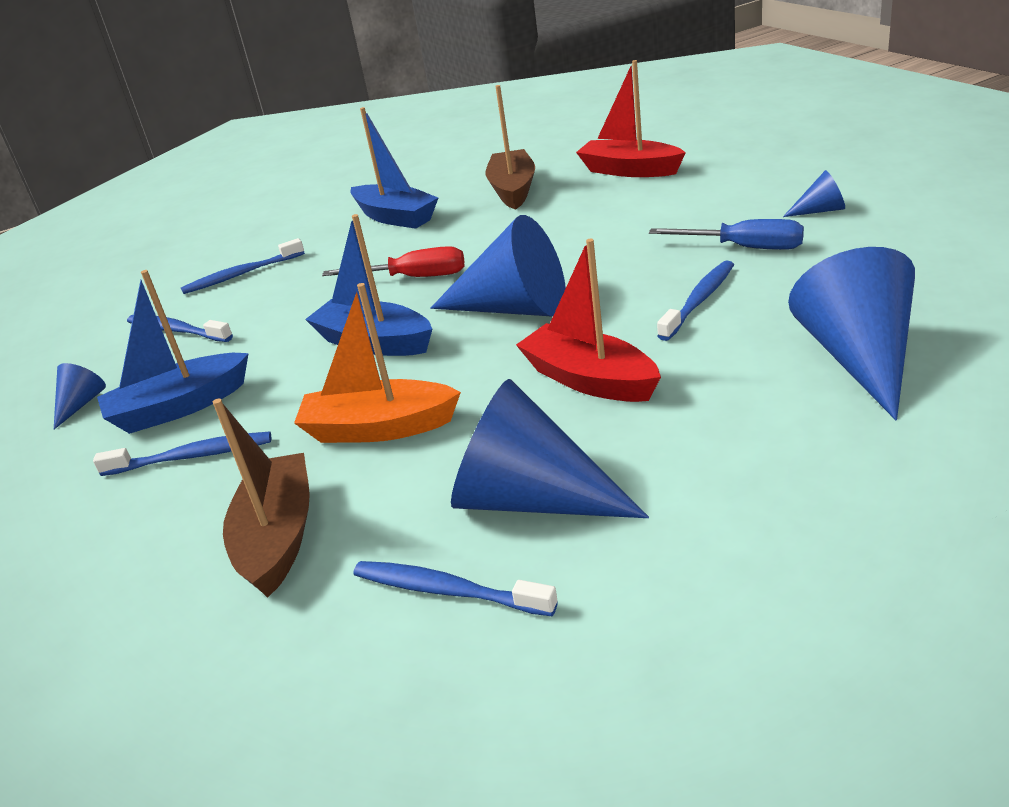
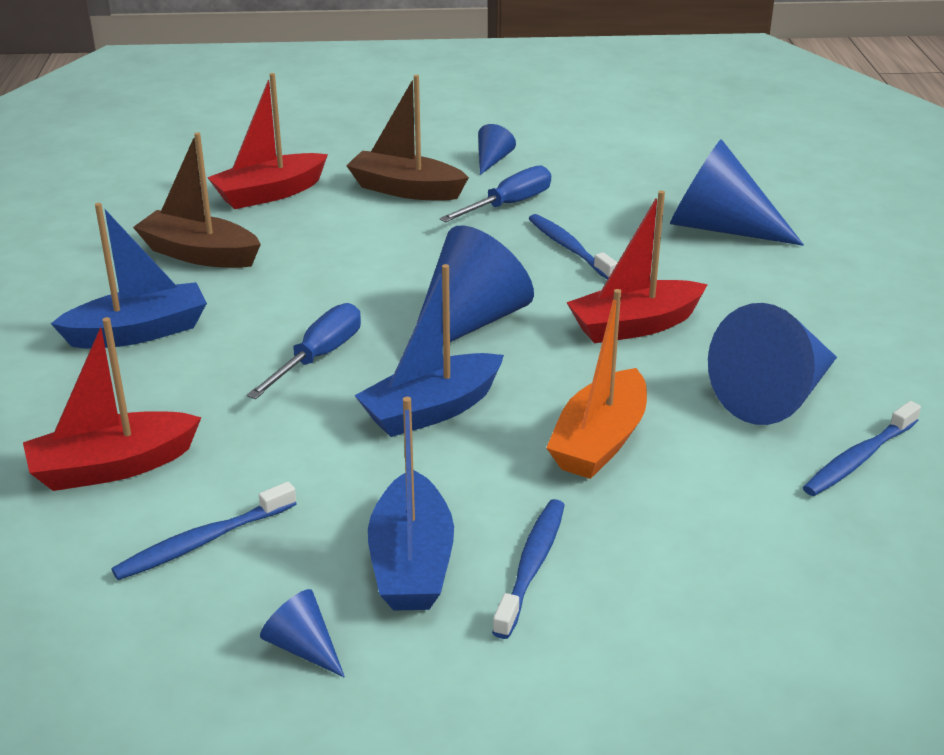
camera: 70 degrees left, 0 degrees up
(241, 274) = (112, 467): blue toothbrush -> red boat
(278, 537) = (724, 530): brown boat -> brown boat (406, 189)
(413, 278) = (318, 357): red screwdriver -> blue screwdriver

